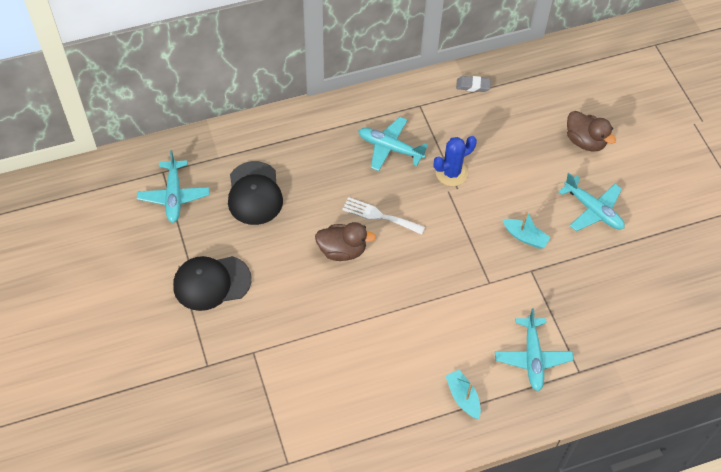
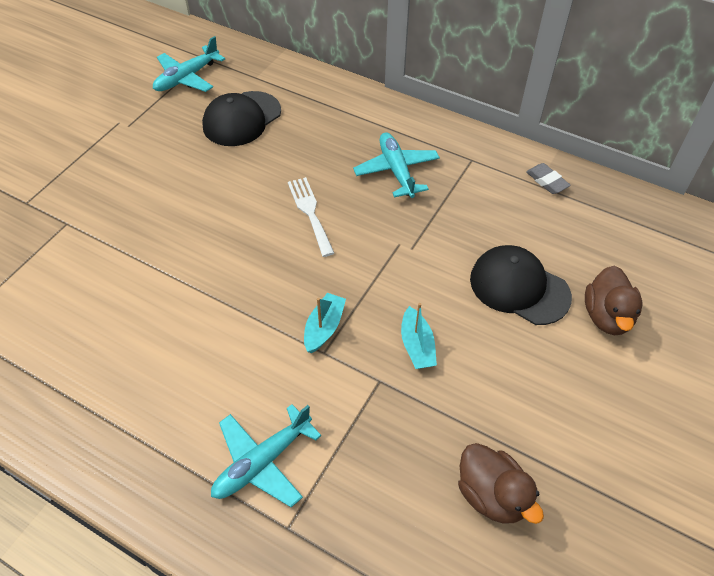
camera: 50 degrees right, 5 degrees down
(211, 283) = (119, 151): black cap -> black cap (519, 287)
(342, 250) = (241, 212): brown duck -> brown duck (492, 495)
(451, 173) = (423, 232): blue cactus -> none
(463, 397) = (149, 427): turquoise boat -> turquoise boat (324, 328)
(593, 210) = (527, 387): turquoise plane -> none

